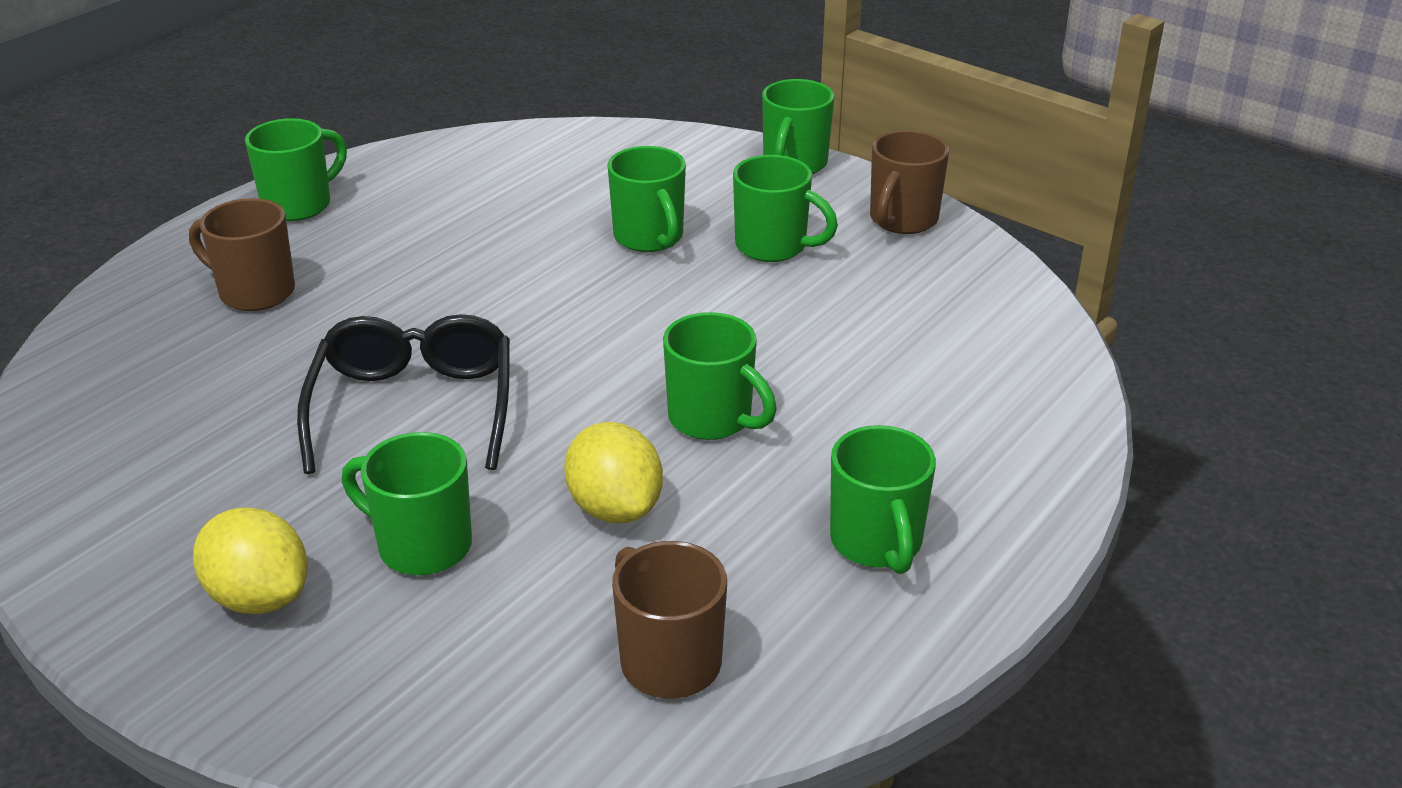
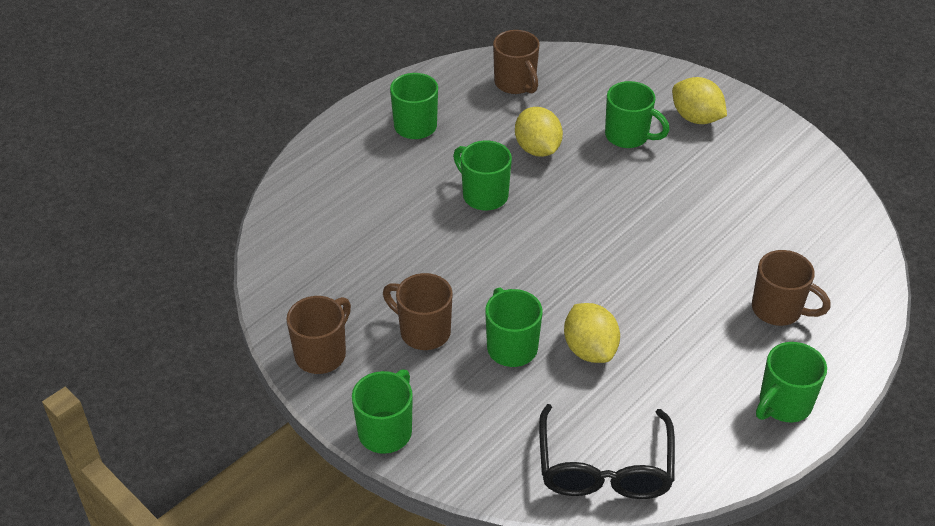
camera: 175 degrees left, 10 degrees up
(414, 409) = (649, 212): black glasses -> black glasses (604, 466)
(541, 240) = (590, 349): none -> yellow lemon
(773, 247) = (423, 331): green mug -> brown mug

